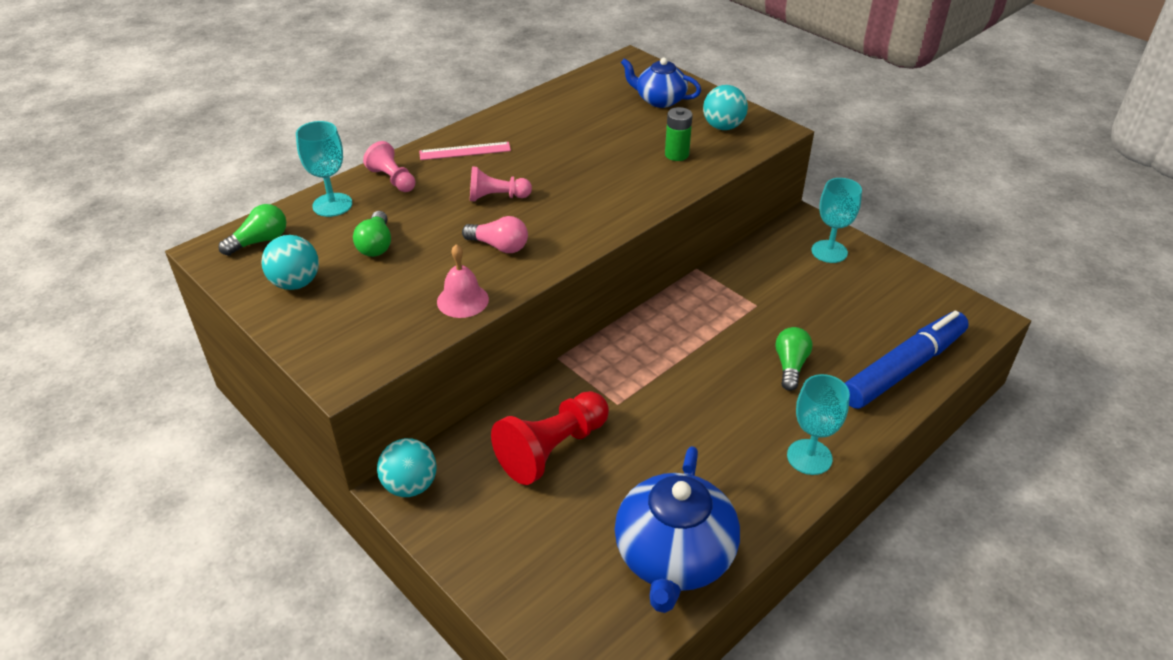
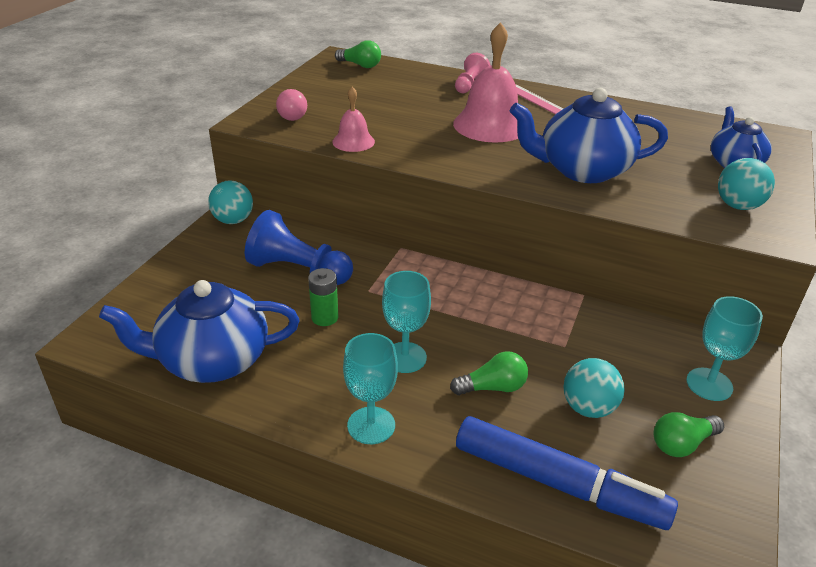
camera: 65 degrees right, 5 degrees down
(296, 283) = (327, 86): turquoise ball -> turquoise ball (588, 408)
(332, 205) = (419, 75): turquoise goblet -> turquoise goblet (405, 357)
(376, 245) = (389, 98): green light bulb -> green light bulb (682, 444)
(496, 197) = (490, 125): pink pawn -> pink bell
(499, 246) = (429, 140): pink light bulb -> pink light bulb (293, 114)
(552, 449) = (298, 270): red pawn -> blue pawn
(621, 177) = (582, 170): none -> blue teapot
(676, 154) = (653, 190): green battery -> green battery (324, 317)

